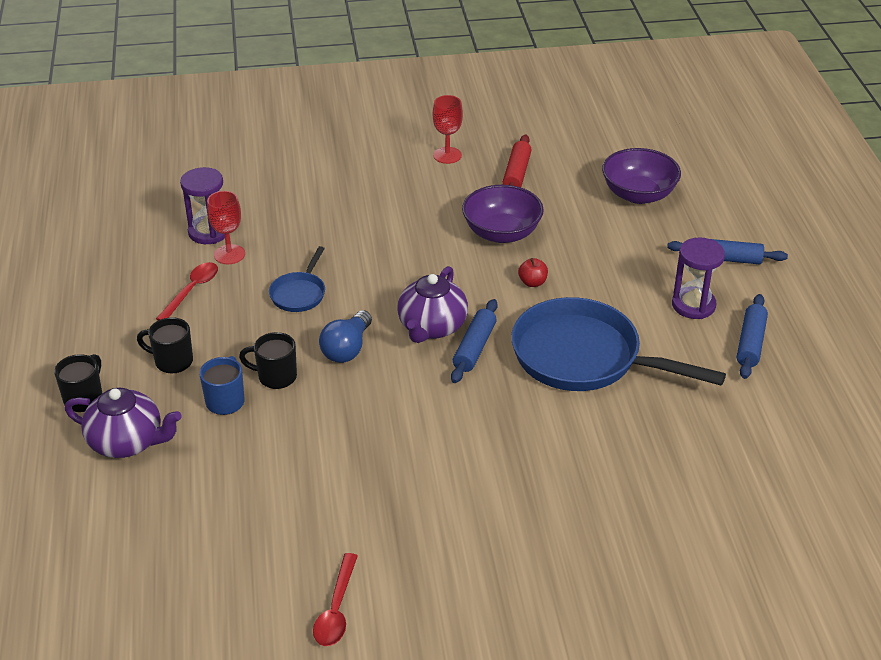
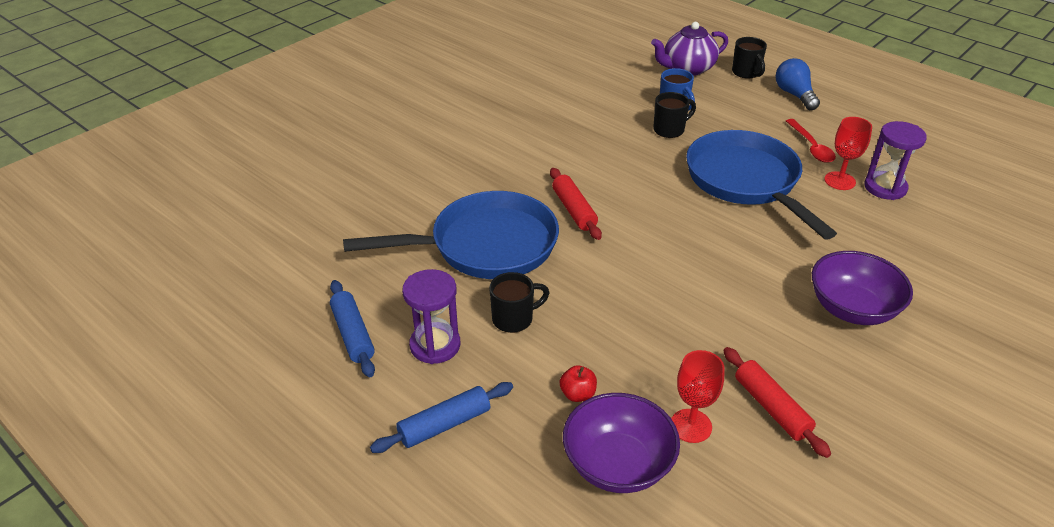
camera: 140 degrees right, 0 degrees up
(172, 361) = (740, 108): black mug -> black mug (514, 319)
(299, 293) = (746, 181): blue pan -> blue pan, size x2.15
(336, 609) = (479, 63): red spoon -> none
(347, 349) = (656, 165): blue light bulb -> blue light bulb (794, 95)
(432, 327) = (623, 208): purple teapot -> none
(447, 155) = (866, 386): red goblet -> red goblet (691, 426)
(474, 348) = (574, 210): blue rolling pin -> red rolling pin
(501, 233) = (685, 321): purple bowl -> purple bowl (852, 309)
(532, 282) = (597, 286): red apple -> red apple (577, 394)

